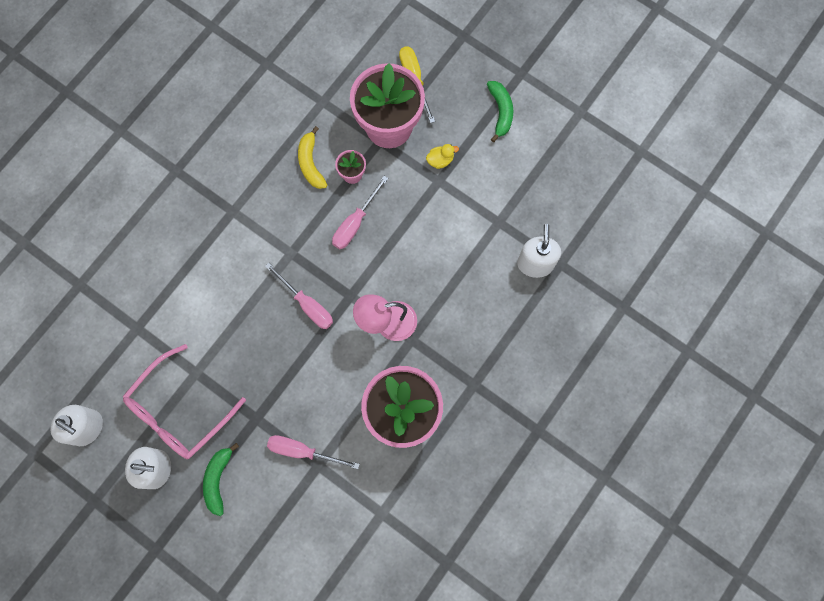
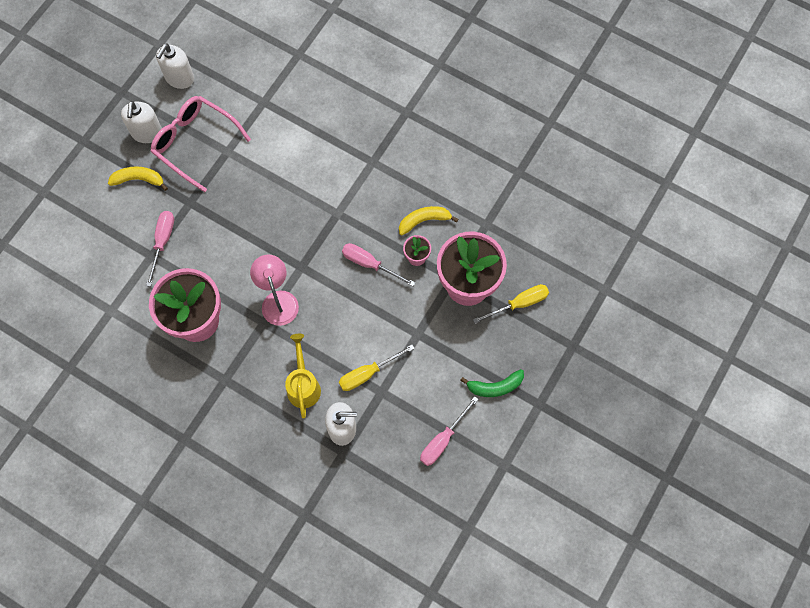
camera: 85 degrees right, 5 degrees down
(218, 479) = (139, 179): green banana -> yellow banana
(307, 304) = (291, 232): pink screwdriver -> pink screwdriver (443, 440)
(440, 160) = (438, 334): yellow duck -> none
(478, 234) = (368, 373): none -> yellow screwdriver
(486, 300) = (303, 385): none -> yellow watering can

